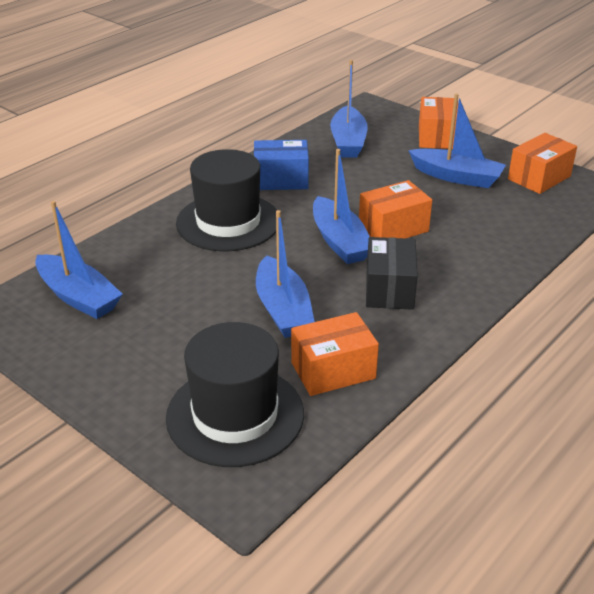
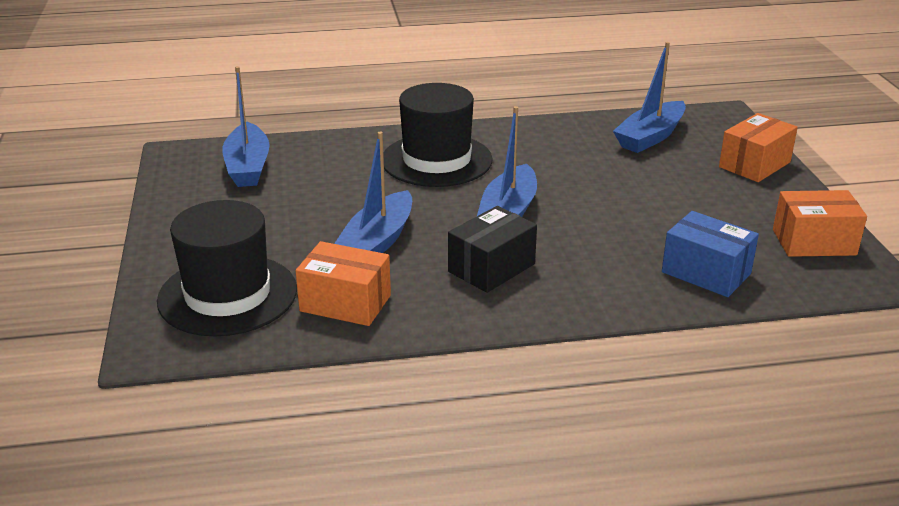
camera: 40 degrees right, 5 degrees down
(281, 180) = (534, 145): blue box -> blue box (706, 273)
(393, 228) = (576, 223): orange box -> none
(457, 177) = (716, 206): blue boat -> none

